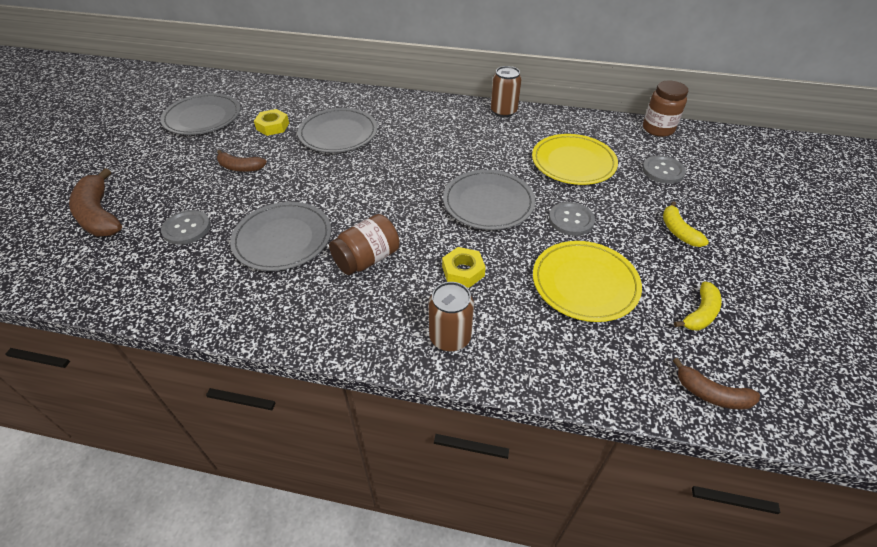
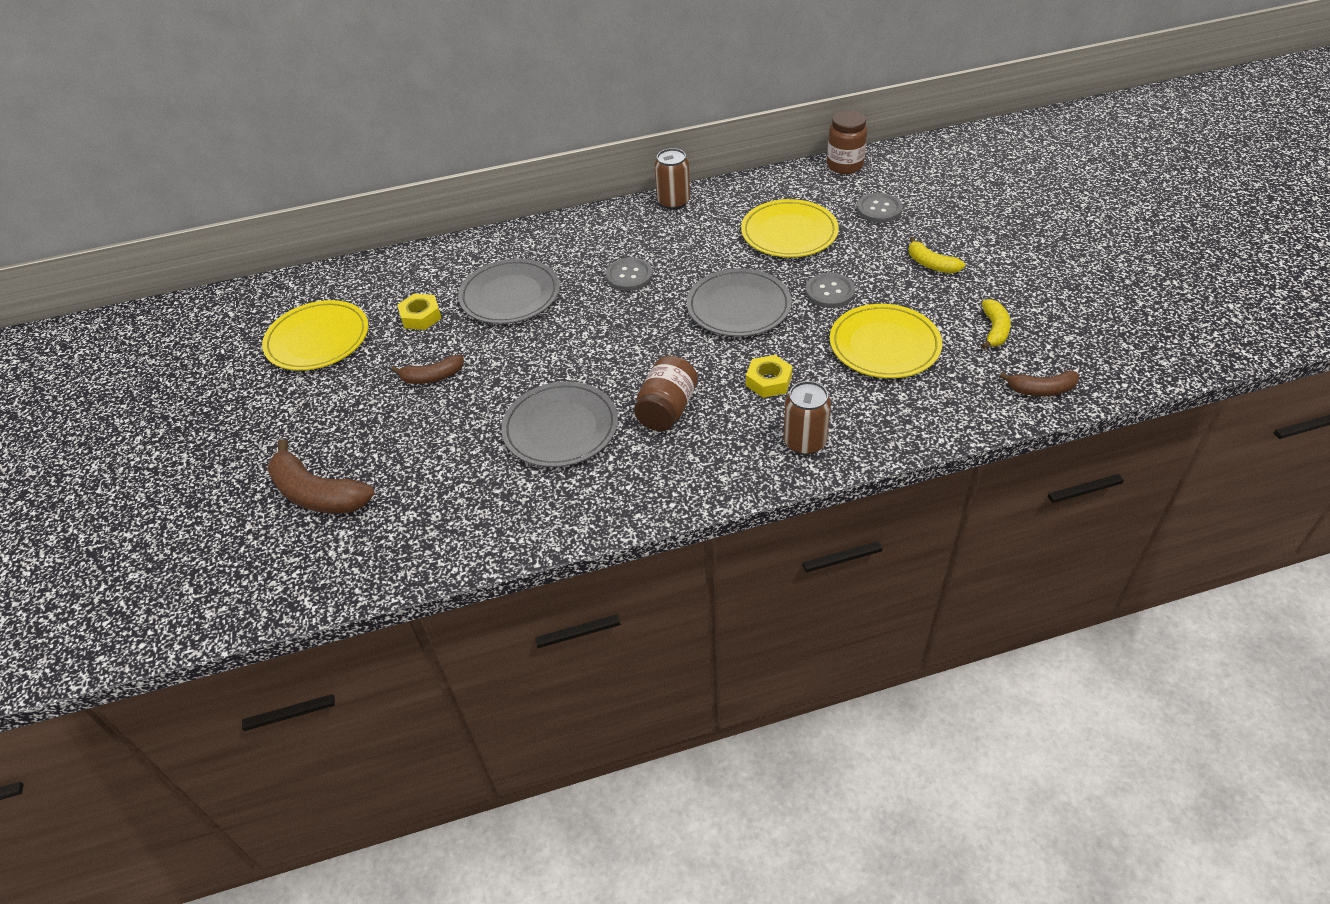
camera: 25 degrees left, 0 degrees up
(186, 228) = (441, 463): grey button -> grey button (629, 276)
(202, 117) = (318, 339): grey plate -> yellow plate

